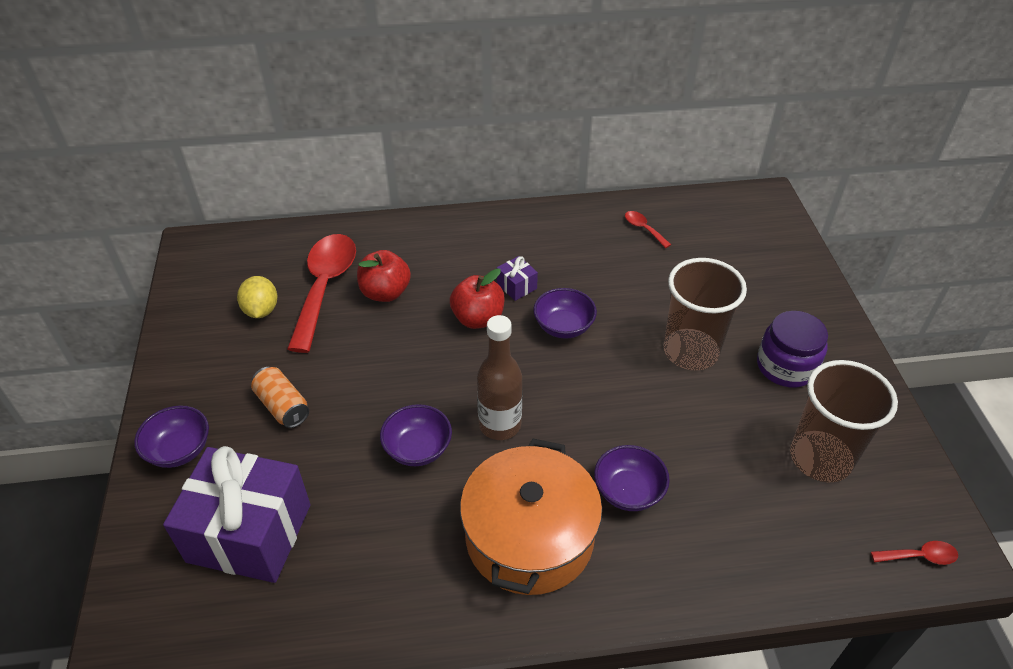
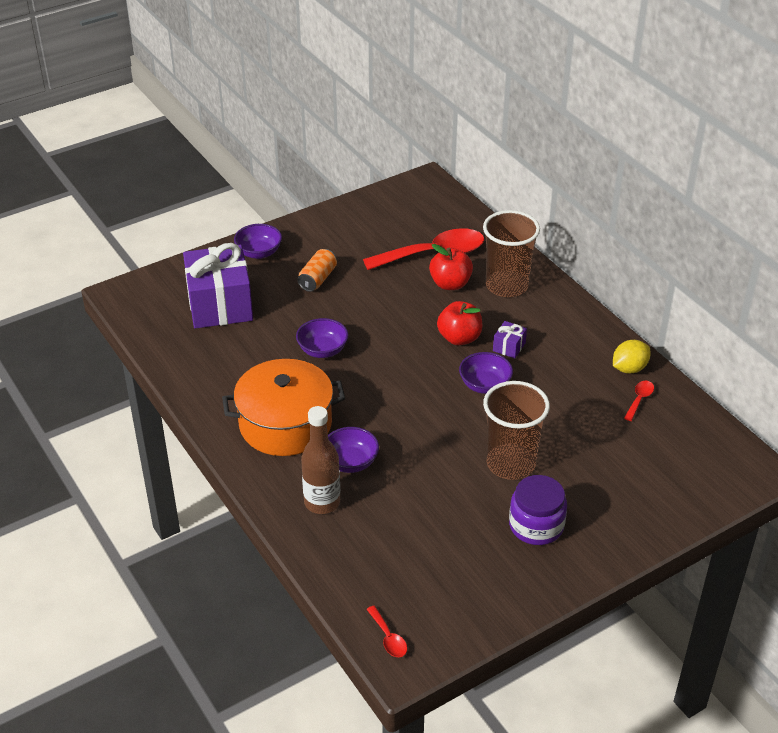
camera: 65 degrees right, 5 degrees down
(261, 310) = (390, 235): yellow lemon -> yellow lemon (629, 368)
(500, 425) = (367, 381): brown bottle -> brown bottle (322, 502)
(820, 458) = (449, 564): brown cup -> brown cup (506, 286)

